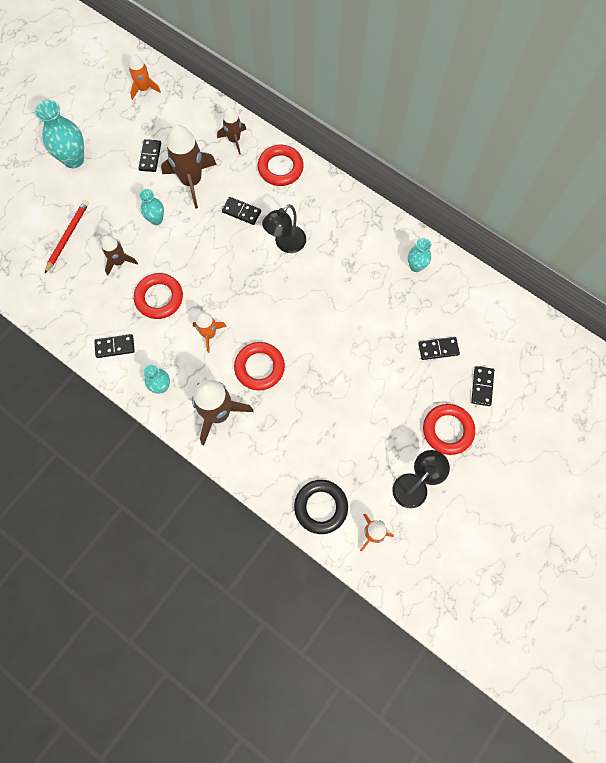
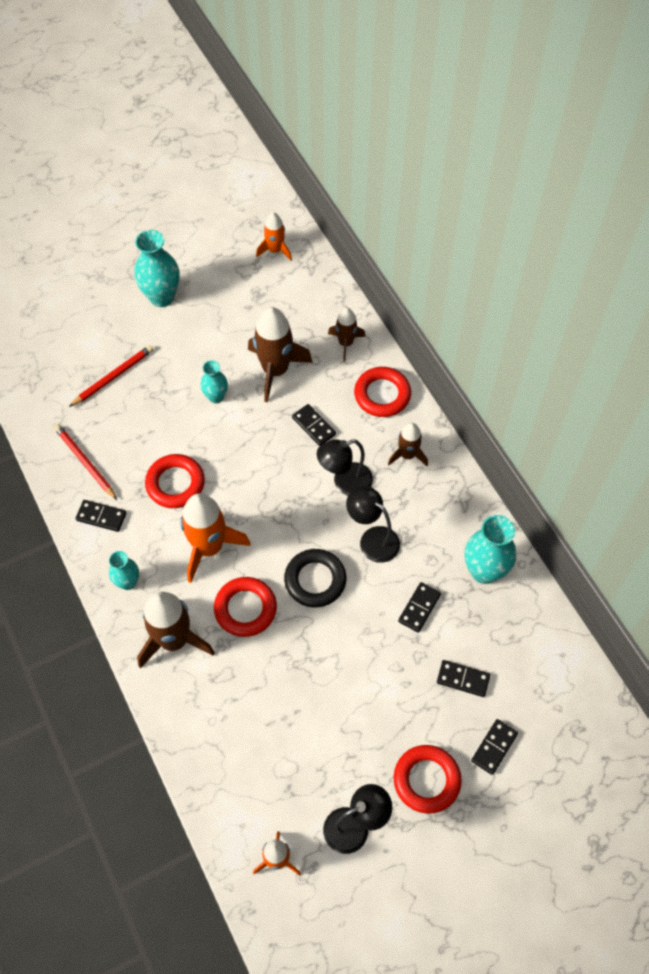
camera: 25 degrees right, 10 degrees down
(80, 311) = (85, 462): none -> red pencil
(119, 262) = (153, 426): brown rocket -> brown rocket (407, 455)
(150, 157) = (244, 326): black domino -> black domino (419, 608)
(209, 334) = (209, 547): orange rocket -> orange rocket, size x1.75
(321, 507) = (233, 800): black ring -> black ring (315, 580)
(326, 277) = (372, 539): none -> black lamp
(416, 266) = (484, 571): turquoise vase -> turquoise vase, size x1.70

